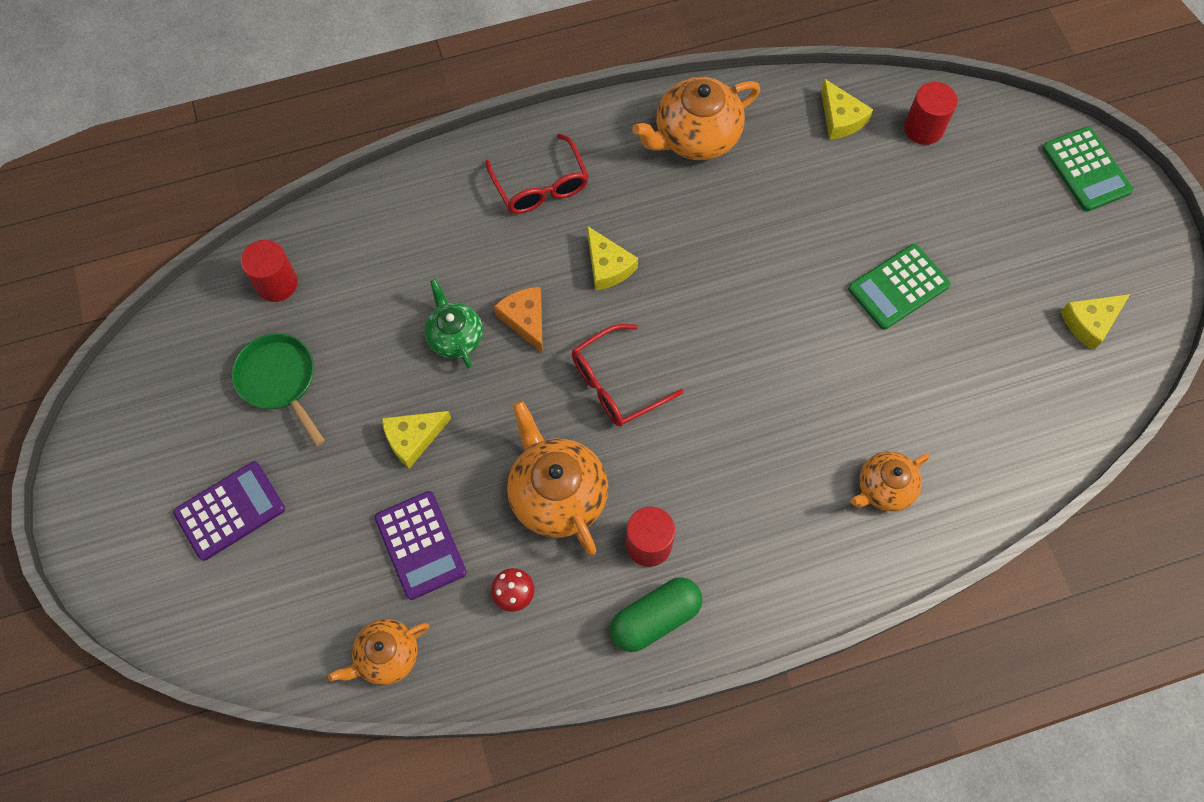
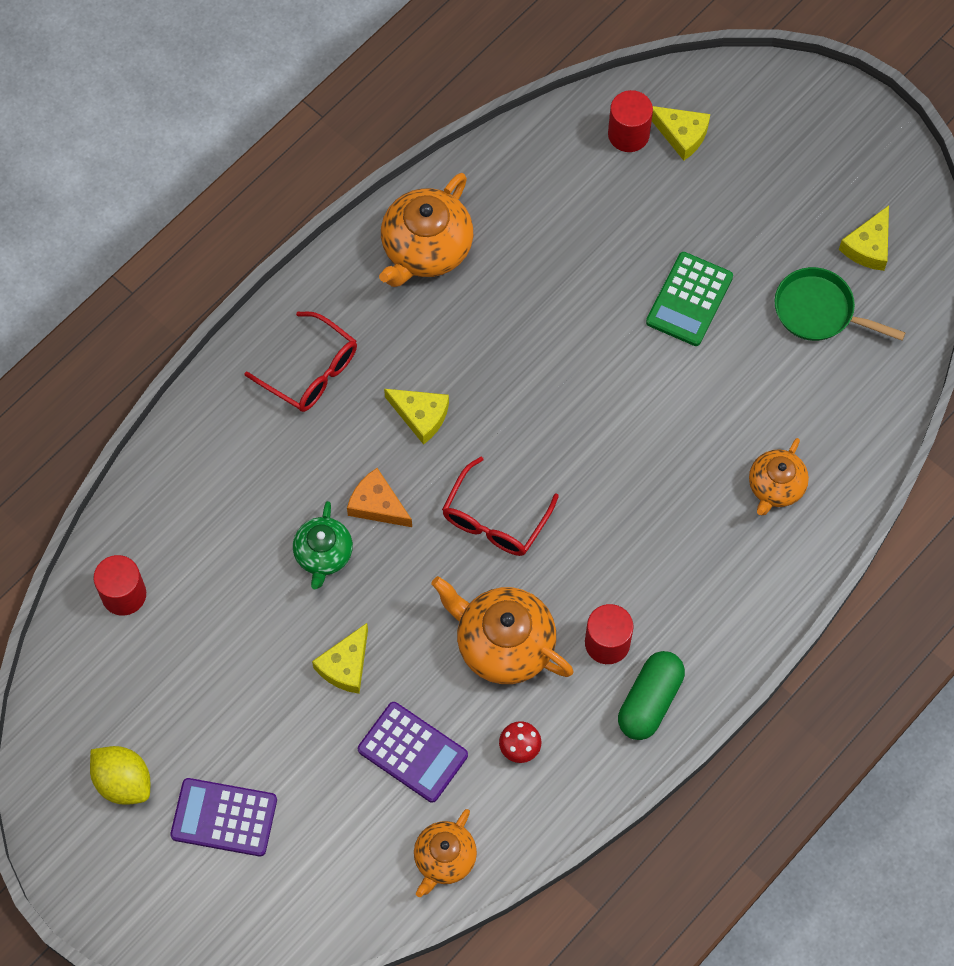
camera: 30 degrees left, 0 degrees up
(172, 434) = (123, 782): none -> yellow lemon
(230, 511) = (224, 817): purple calculator -> purple calculator turned 105 degrees counterclockwise
(279, 380) = (189, 680): green pan -> green pan (819, 311)
(455, 337) = (323, 555): green teapot -> green teapot turned 120 degrees counterclockwise
(840, 118) = (548, 162): yellow cheese -> yellow cheese (681, 134)
(1086, 170) = (792, 102): green calculator -> none

